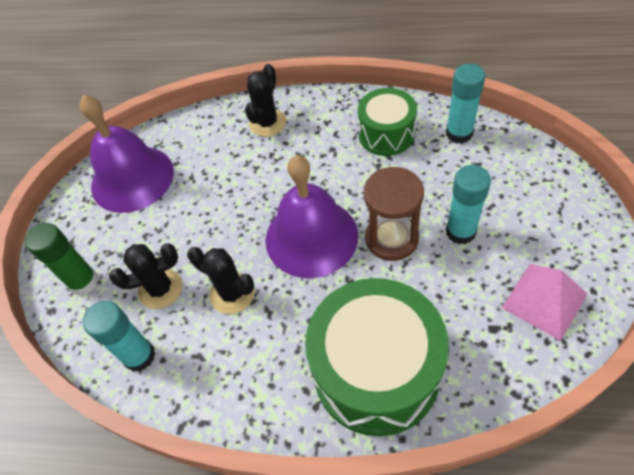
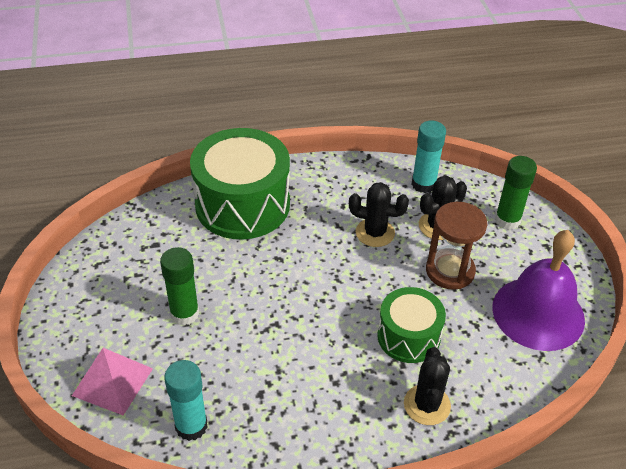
camera: 155 degrees right, 10 degrees down
(311, 237) = (324, 286): purple bell -> none
(386, 134) = (277, 411): green drum -> green drum (408, 336)
(391, 238) = (249, 297): brown hourglass -> brown hourglass (450, 271)
(460, 232) = (184, 314): turquoise glue stick -> green glue stick
(544, 300) = (113, 270): pink pyramid -> pink pyramid (112, 382)

